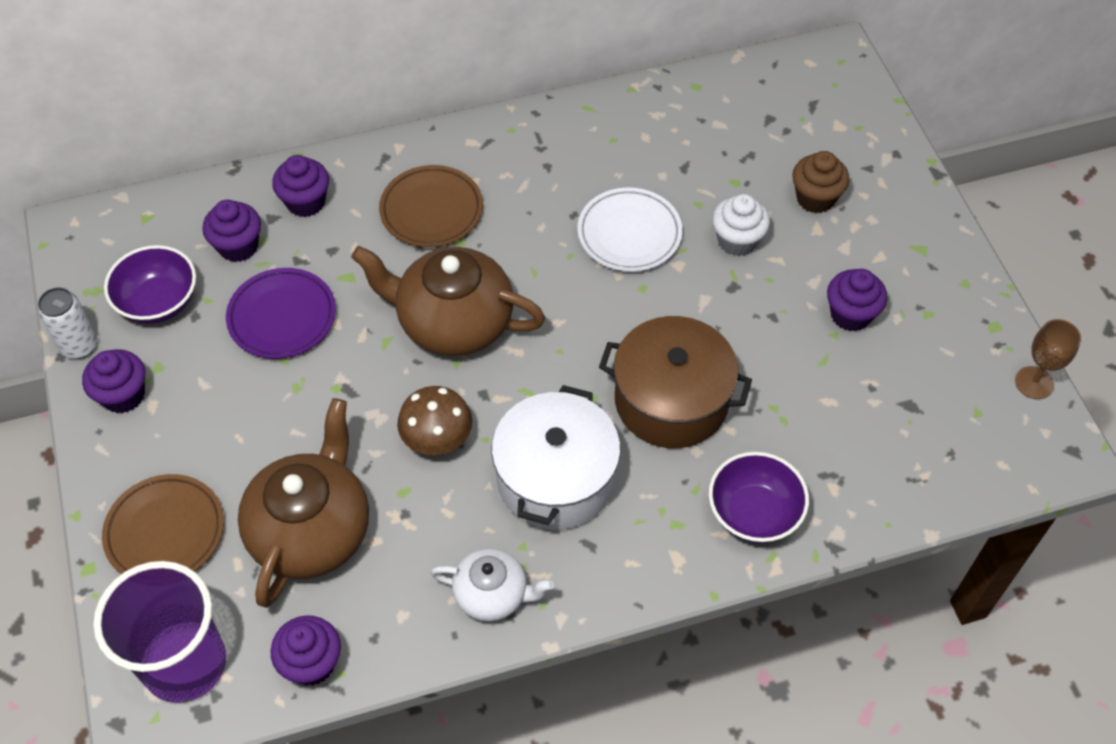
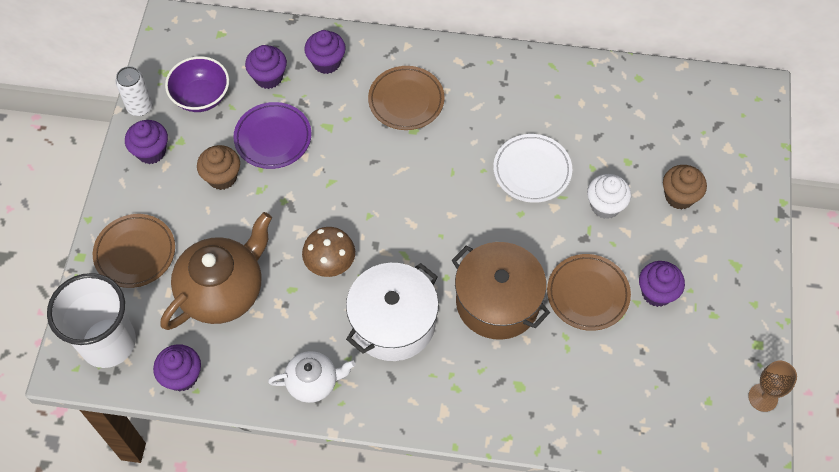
camera: 25 degrees right, 5 degrees up
(185, 664) = (108, 342): purple cup -> white cup
(238, 390) = (222, 177): none -> brown cupcake
(453, 322) = (380, 186): brown teapot -> none
(492, 594) = (313, 382): white teapot -> white teapot turned 45 degrees counterclockwise
(754, 513) = (511, 403): purple bowl -> none
(773, 348) = (587, 294): none -> brown plate

